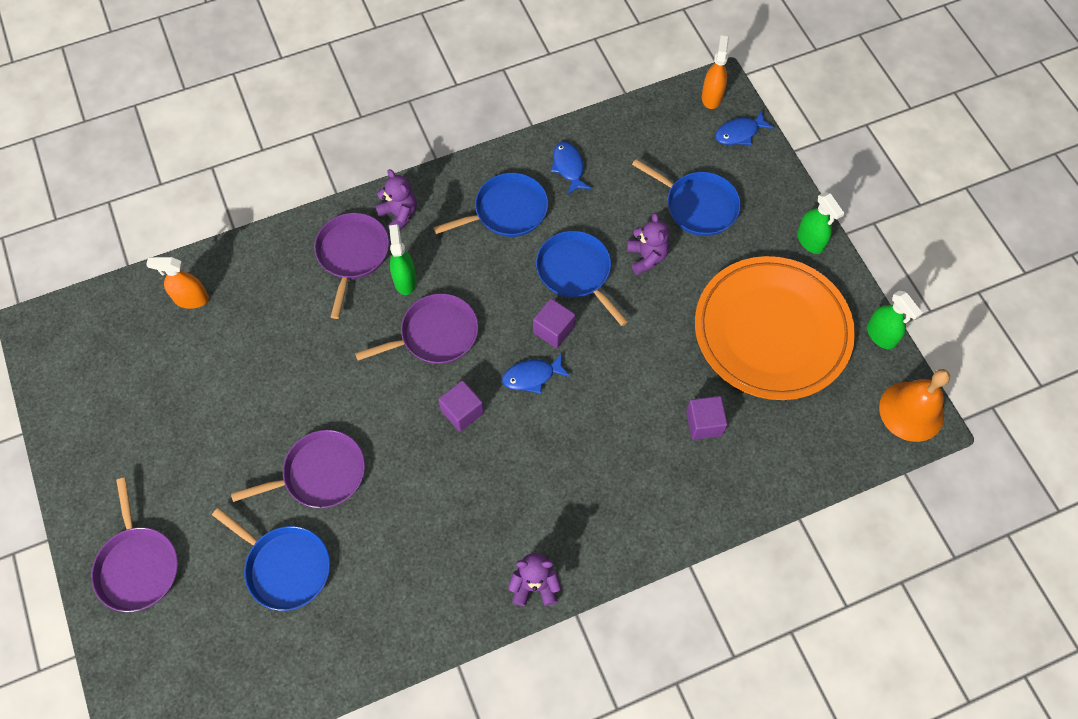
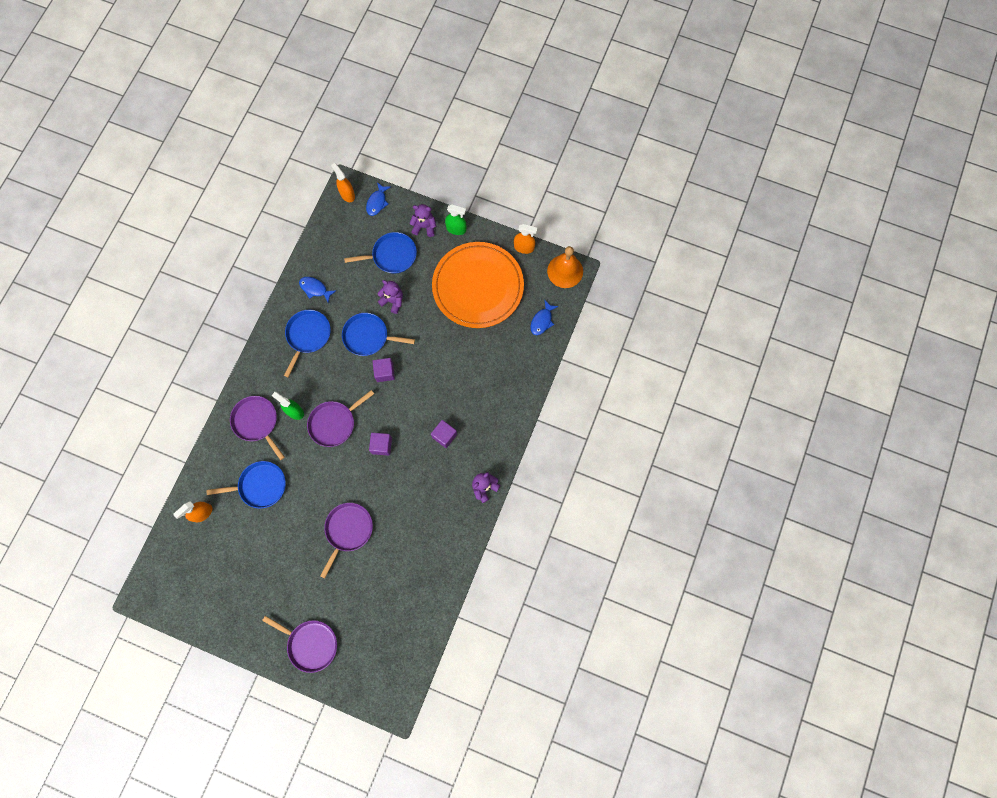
camera: 45 degrees left, 10 degrees up
(285, 567) = (374, 581): blue pan -> blue pan (260, 486)
(399, 215) = (259, 383): purple teddy bear -> purple teddy bear (424, 227)
(435, 334) = (334, 423): purple pan -> purple pan turned 150 degrees counterclockwise
(532, 376) = (396, 402): blue fish -> blue fish (542, 321)
(704, 423) = (487, 354): purple cube -> purple cube (444, 436)
(881, 335) = (524, 247): green spray bottle -> orange spray bottle

